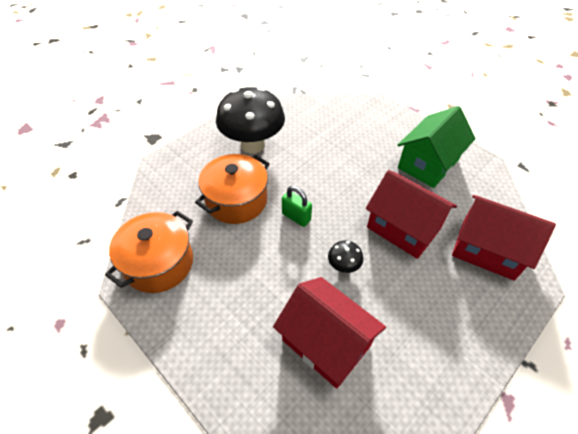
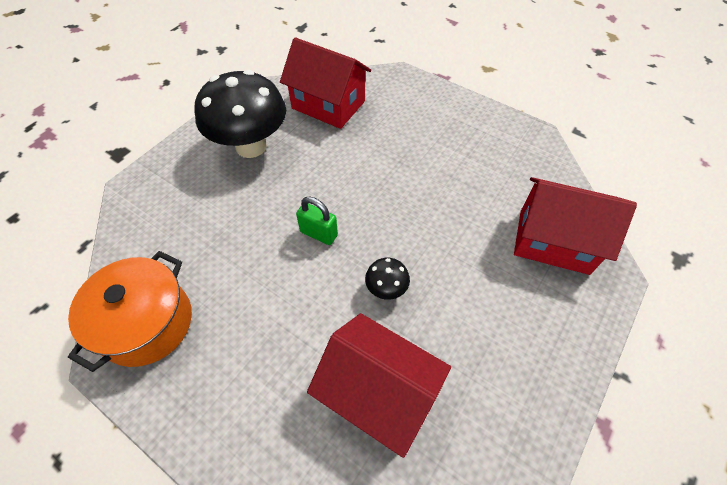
camera: 10 degrees left, 5 degrees up
(236, 200) = (239, 223): orange pot -> none
(403, 228) = (452, 229): red house -> red house (328, 105)
(428, 164) = (470, 143): green house -> none

